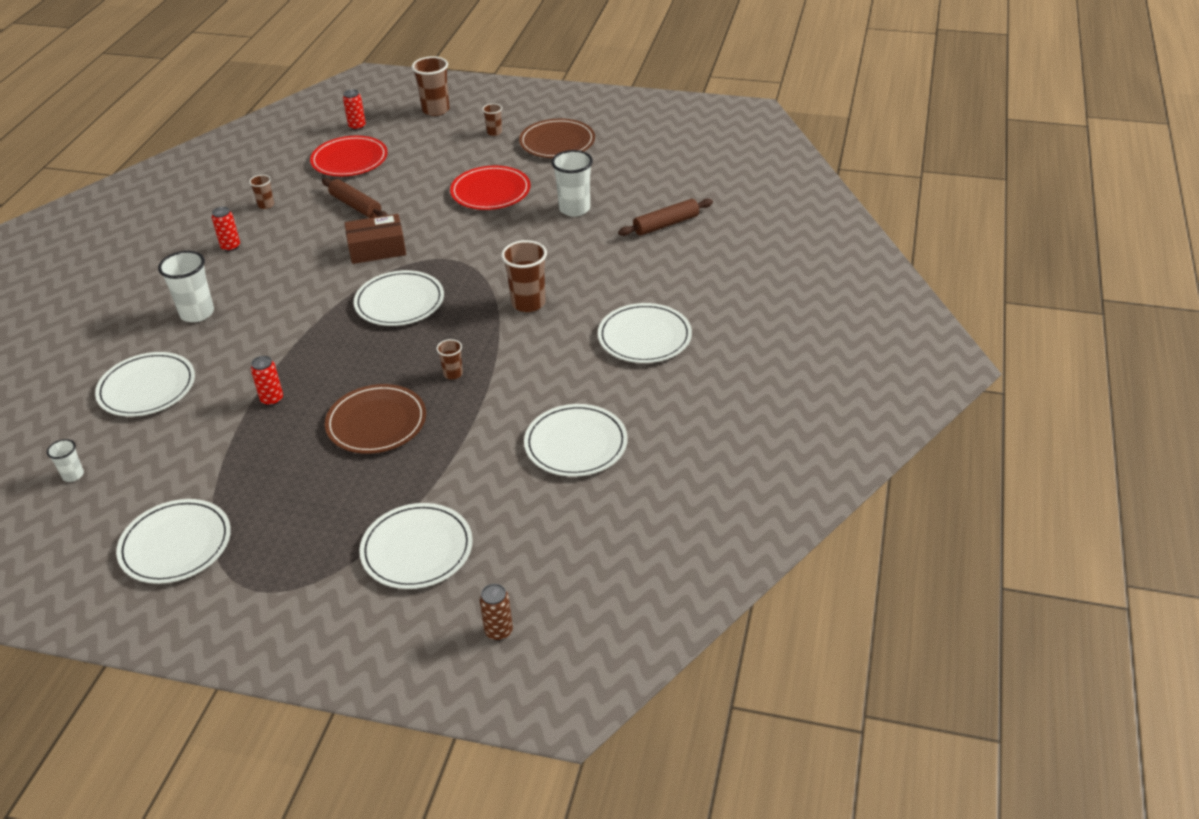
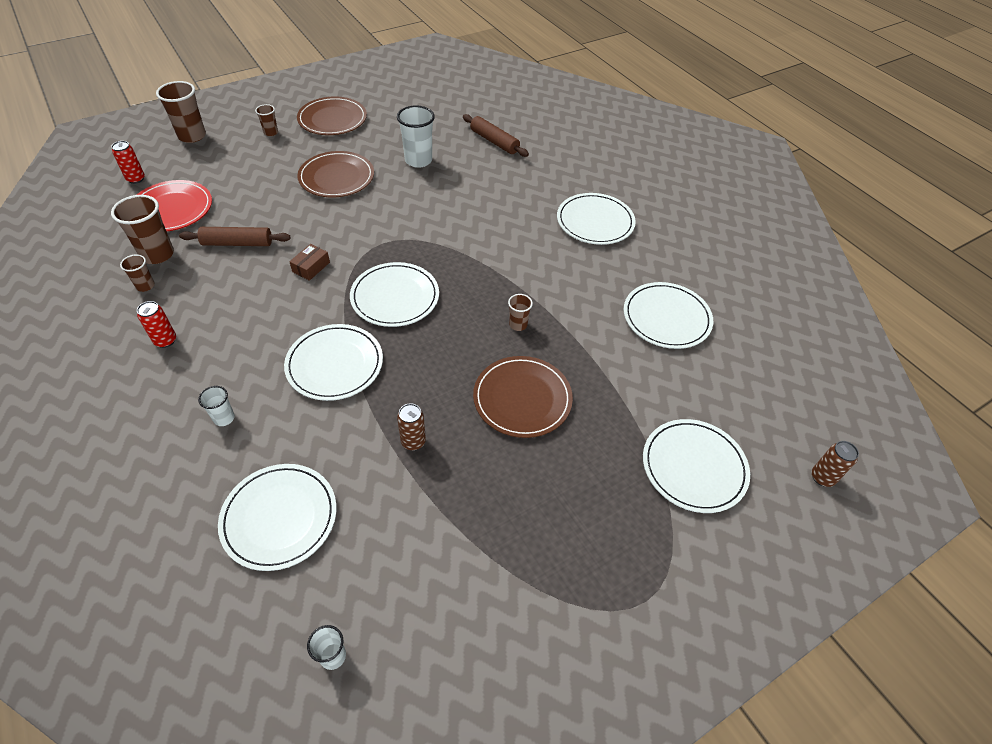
camera: 50 degrees left, 10 degrees up
(176, 544) = (528, 626): white plate -> white plate (335, 364)
(197, 313) = (224, 418): white cup -> white cup, size x0.53
(272, 399) = (413, 442): red can -> brown can
(377, 249) = (311, 267): brown box -> brown box, size x0.58
(490, 191) = (336, 177): red plate -> brown plate
(528, 303) = (489, 242): brown cup -> brown cup (157, 254)
(666, 224) = (494, 141): brown rolling pin -> brown rolling pin turned 60 degrees counterclockwise

